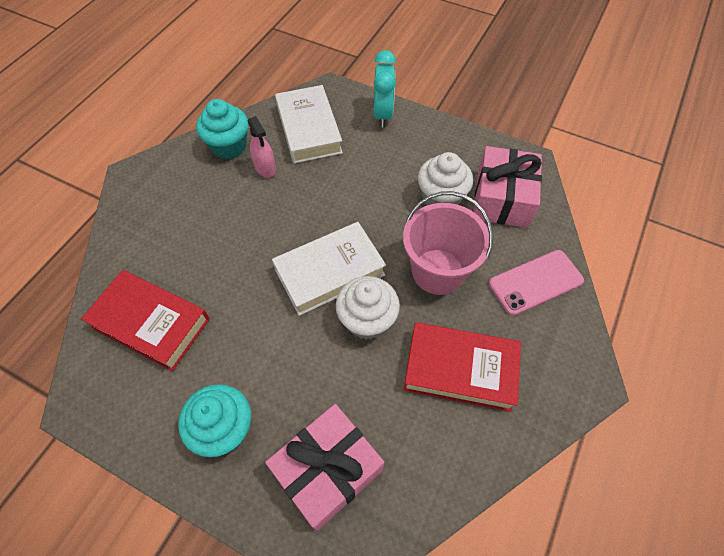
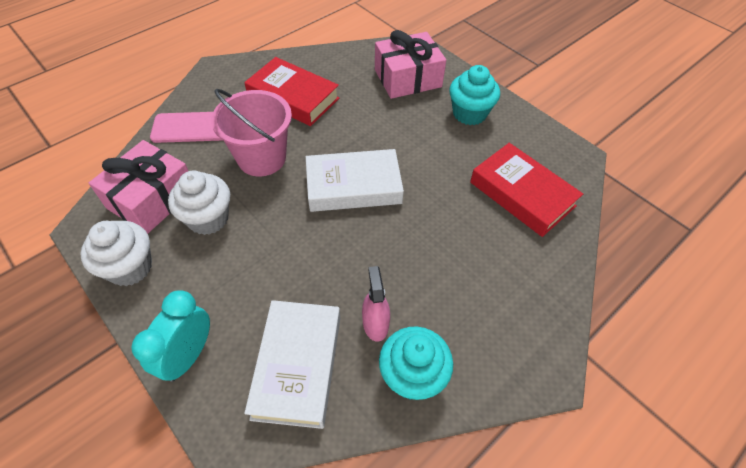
camera: 160 degrees left, 5 degrees down
(367, 320) = (341, 143): white cupcake -> white cupcake (130, 267)

